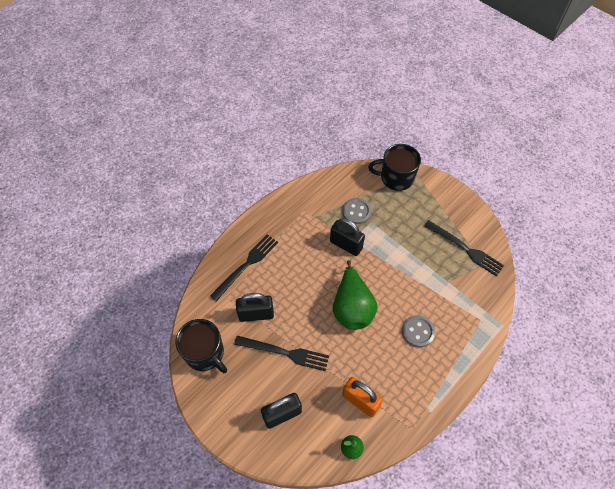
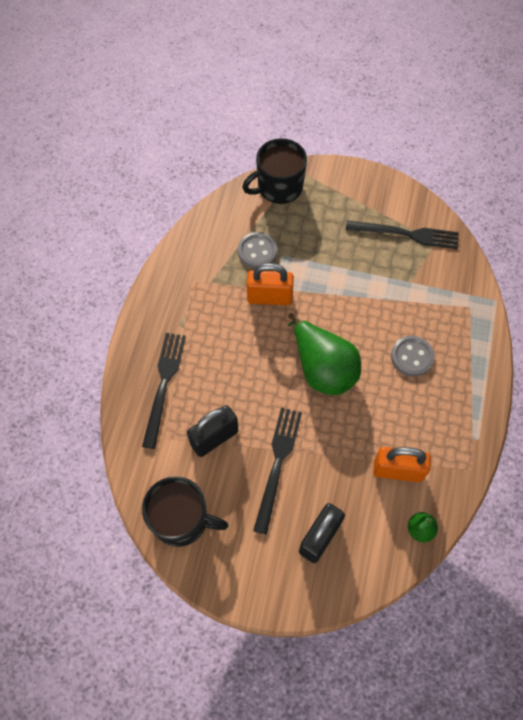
camera: 30 degrees left, 5 degrees up
(284, 353) = (277, 464): black fork -> black fork turned 60 degrees counterclockwise
(346, 245) = (269, 297): black padlock -> orange padlock

